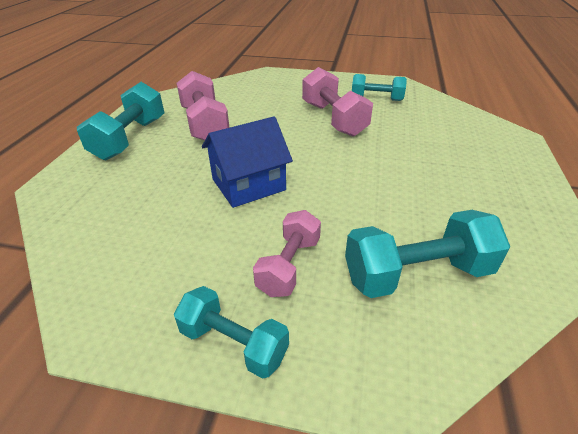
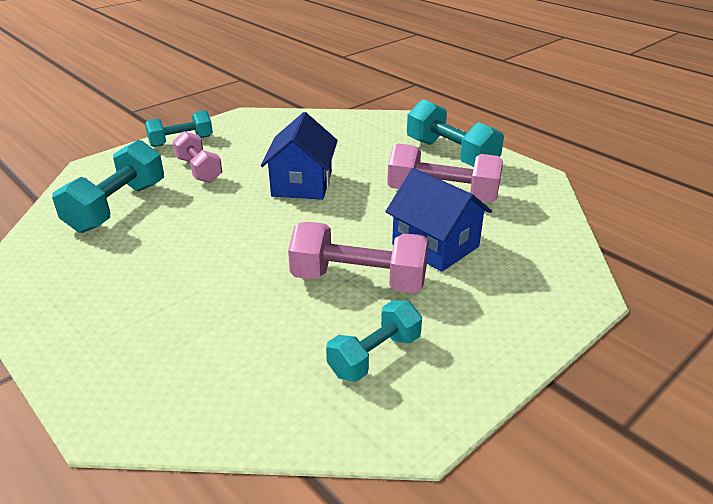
camera: 125 degrees right, 5 degrees down
(271, 110) = (435, 246): none -> blue house

